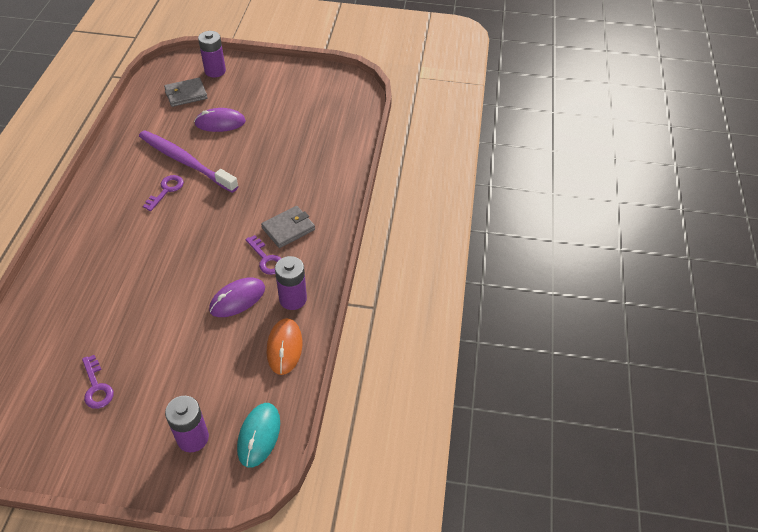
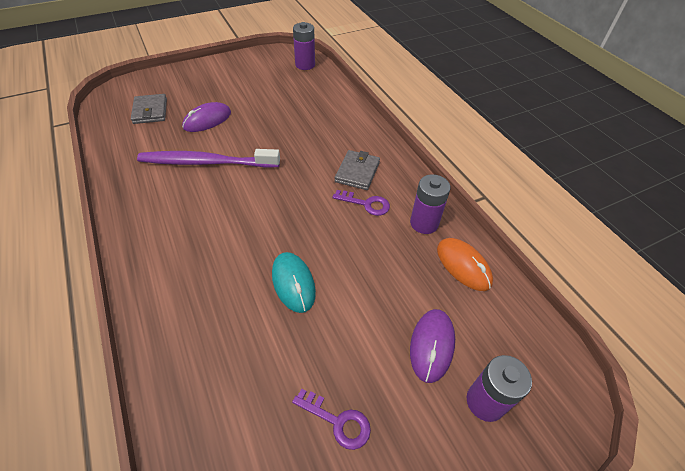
camera: 35 degrees left, 0 degrees up
(166, 190) = (212, 194): purple key -> none
(186, 94) = (150, 111): grey wallet -> grey wallet turned 45 degrees counterclockwise
(215, 71) = (160, 85): purple battery -> purple battery (305, 65)
(237, 299) = (379, 249): purple mouse -> purple mouse (432, 345)
(259, 435) = (534, 355): turquoise mouse -> turquoise mouse (293, 283)

